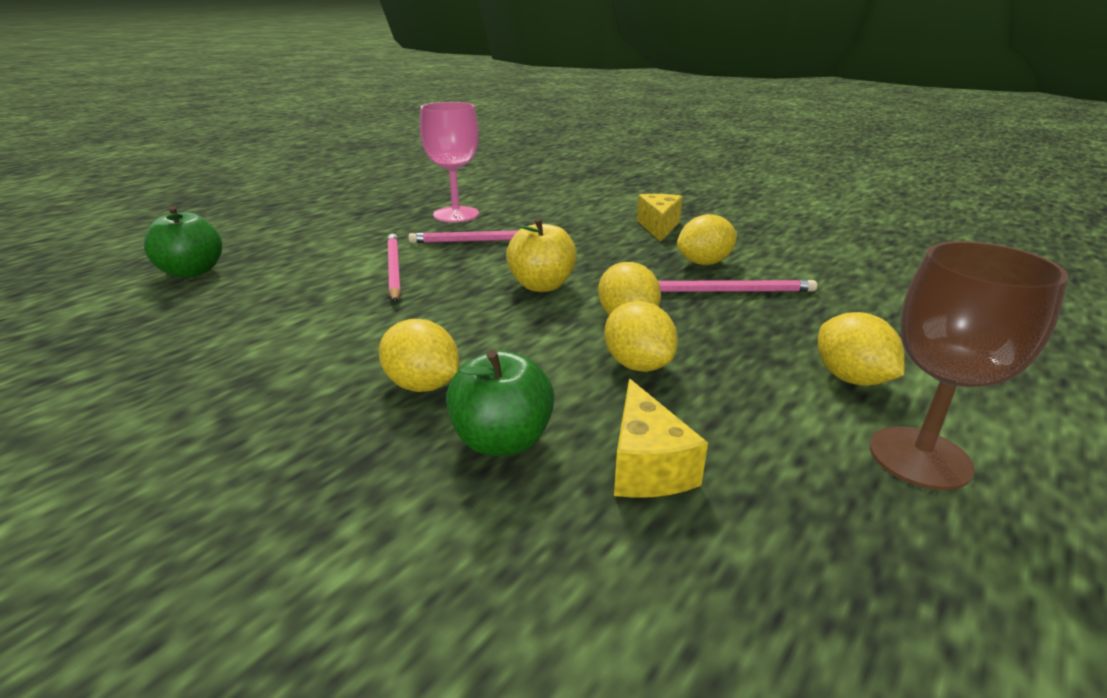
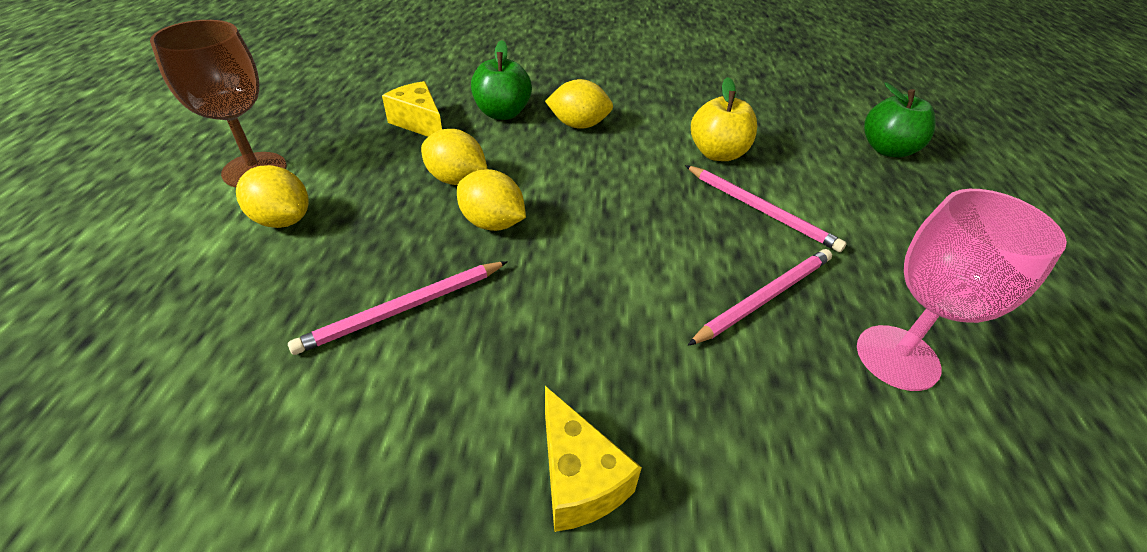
camera: 145 degrees right, 15 degrees up
(542, 285) = (606, 240): yellow apple -> yellow apple (717, 153)
(704, 263) = (453, 368): yellow lemon -> none

